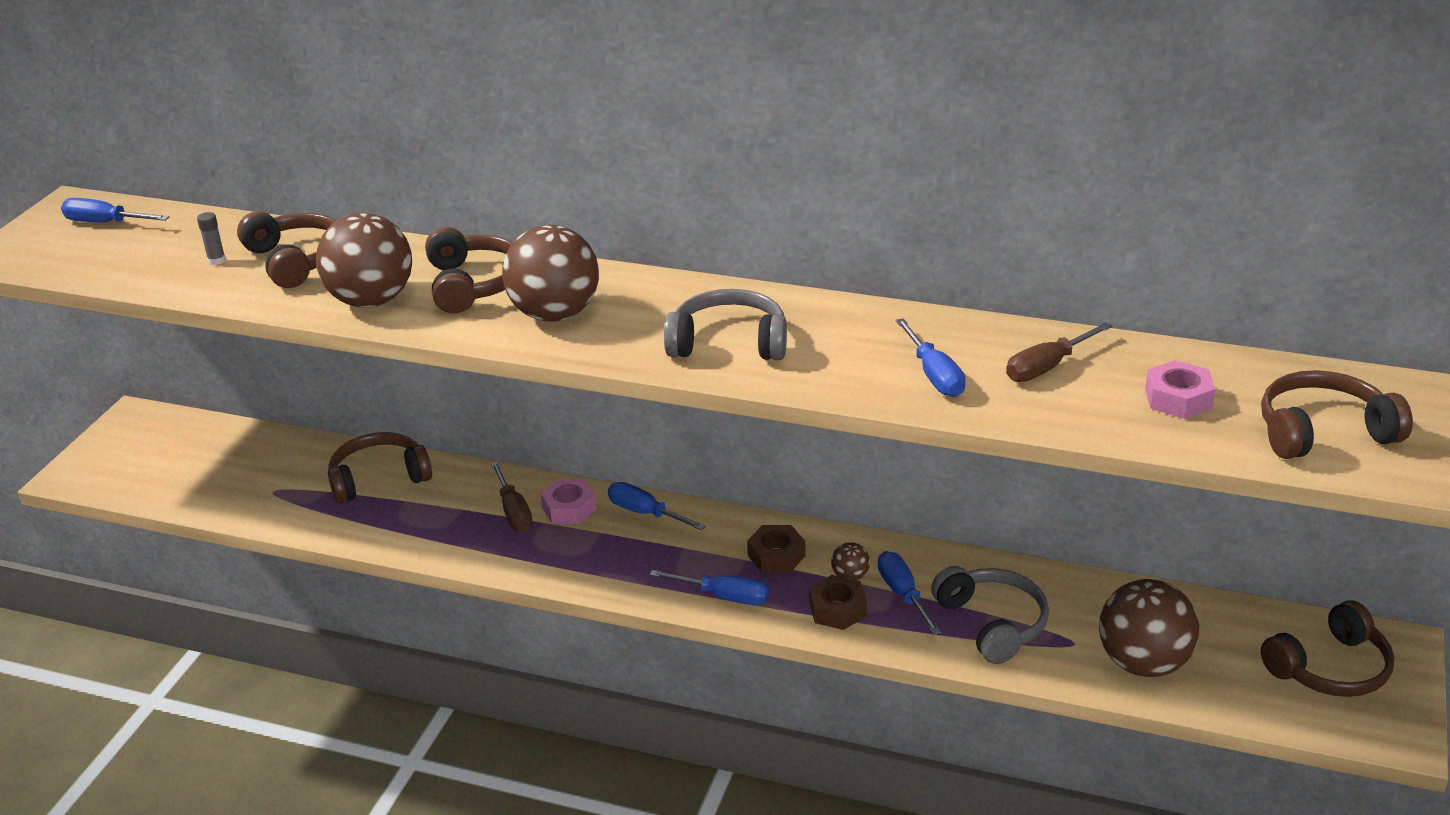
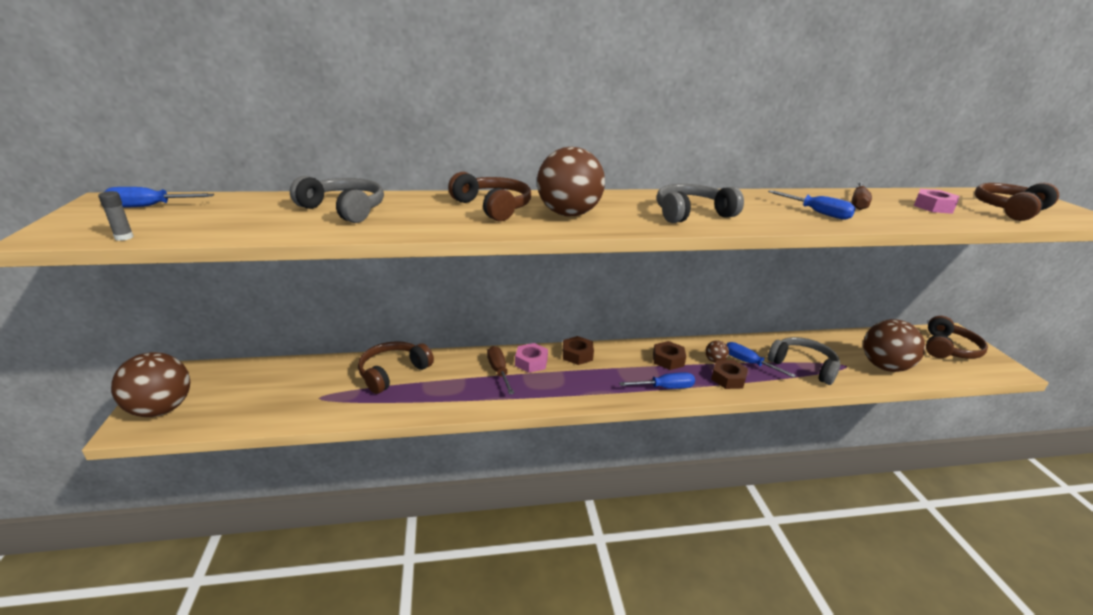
camera: 30 degrees left, 5 degrees down
(216, 260) = (276, 216): grey glue stick -> grey glue stick (124, 237)
(296, 261) = (344, 210): brown headphones -> grey headphones
(371, 300) = (431, 222): brown ball -> brown ball (161, 409)
(513, 511) = (499, 371): brown screwdriver -> brown screwdriver turned 150 degrees counterclockwise
(646, 513) = (577, 355): blue screwdriver -> brown nut

